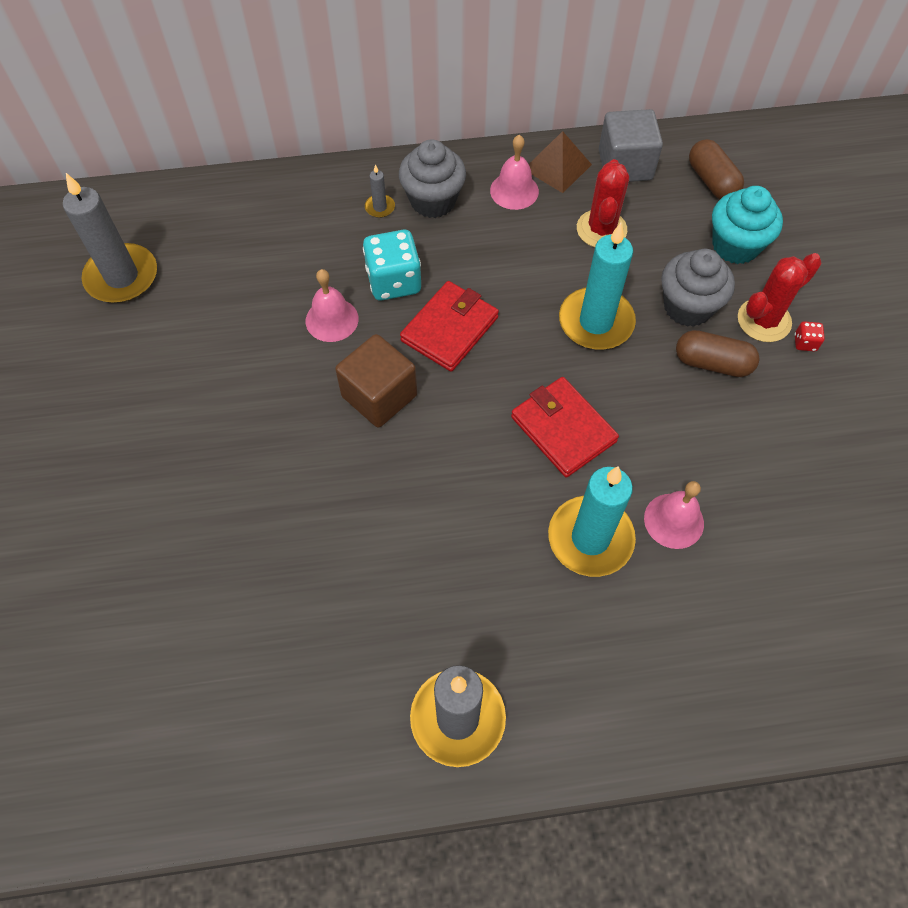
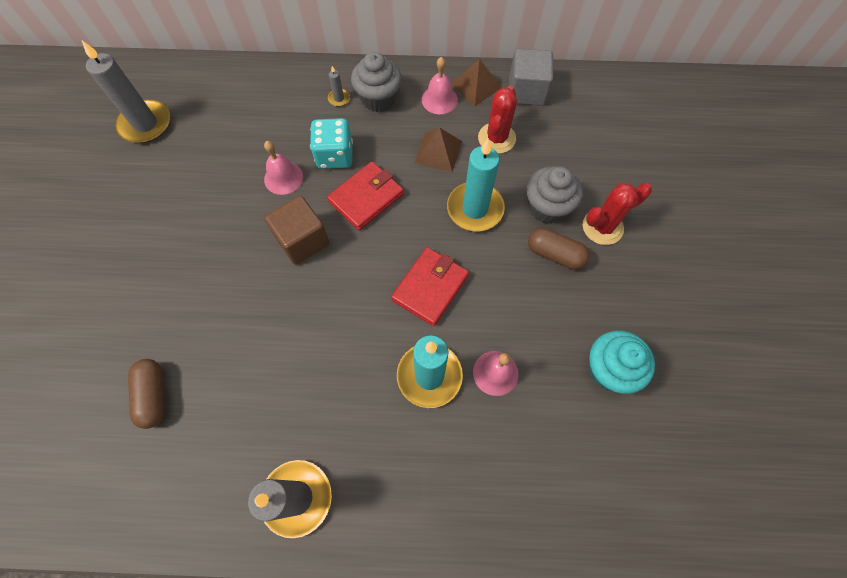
camera: 10 degrees right, 5 degrees up
(529, 257) = (438, 151): none -> brown pyramid
(563, 429) = (430, 288): red wallet -> red wallet turned 60 degrees clockwise
(711, 181) = (589, 113): brown capsule -> brown capsule (154, 395)
(735, 246) = (595, 165): turquoise cupcake -> turquoise cupcake (609, 369)
(805, 343) = (630, 249): red dice -> none

